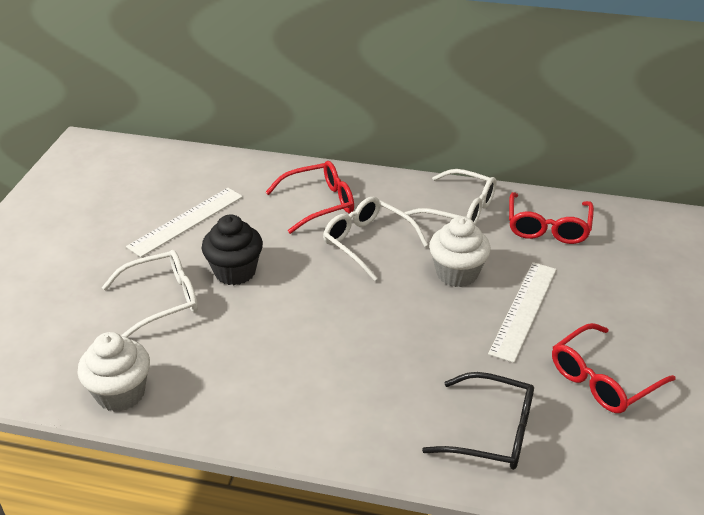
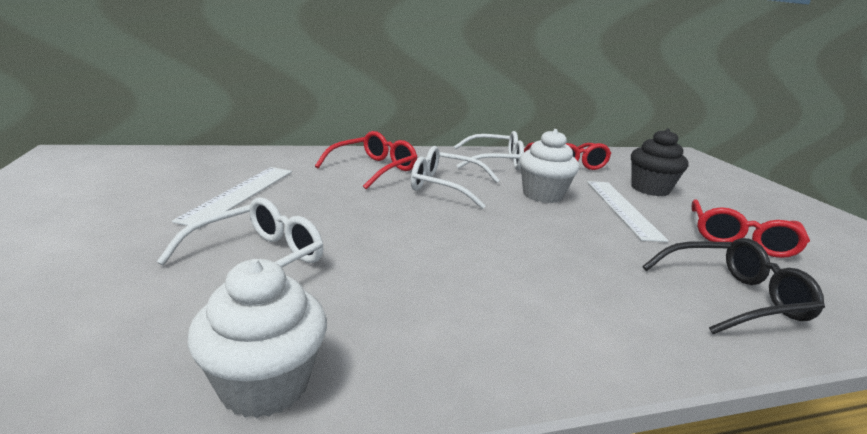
camera: 30 degrees left, 15 degrees down
(235, 272) = (332, 223): black cupcake -> black cupcake (650, 189)

